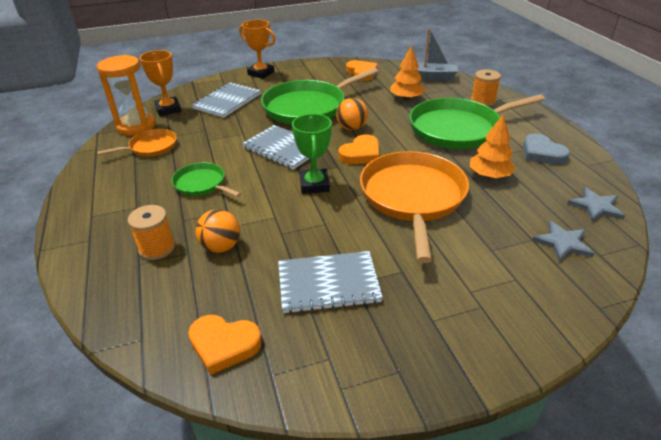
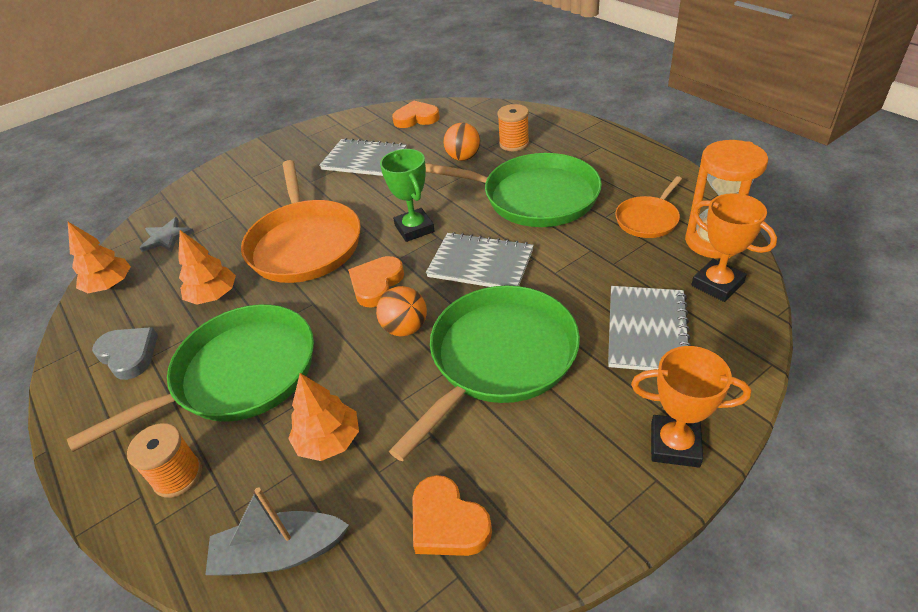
camera: 165 degrees right, 5 degrees up
(202, 184) = (534, 197): green pan -> green pan, size x1.97
(328, 284) = (364, 160): grey notebook -> grey notebook turned 45 degrees clockwise
(595, 207) = (110, 285): grey star -> orange tree

